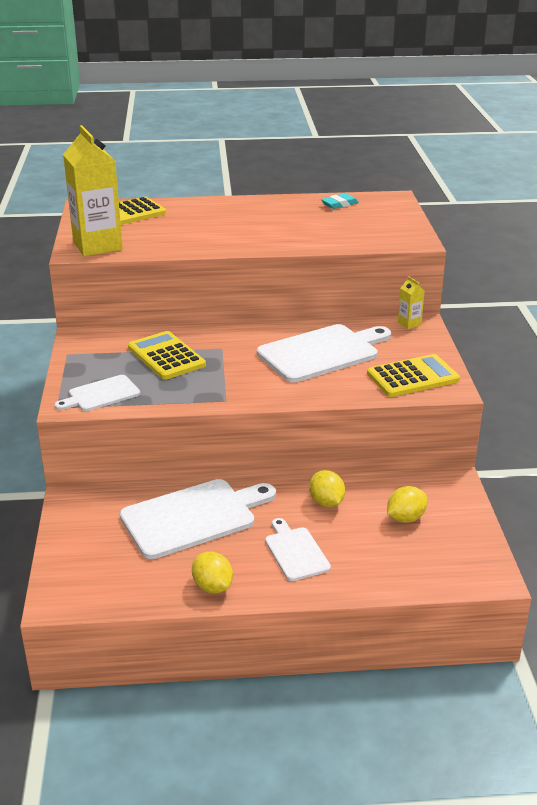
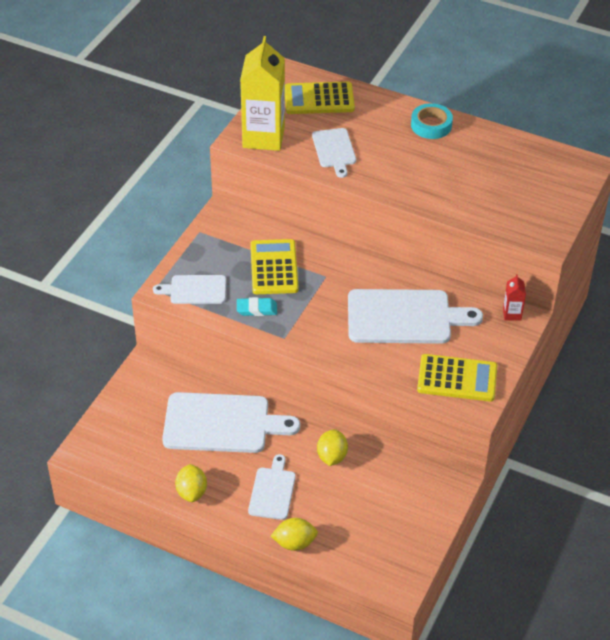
camera: 30 degrees right, 15 degrees up
(173, 238) = (334, 150): none -> white cutting board
(243, 206) = (431, 125): none -> turquoise tape
(339, 204) = (524, 156): turquoise eraser -> turquoise eraser (256, 309)
(405, 518) = (381, 500): yellow lemon -> yellow lemon (294, 543)
(409, 324) = (512, 314): yellow carton -> red carton

